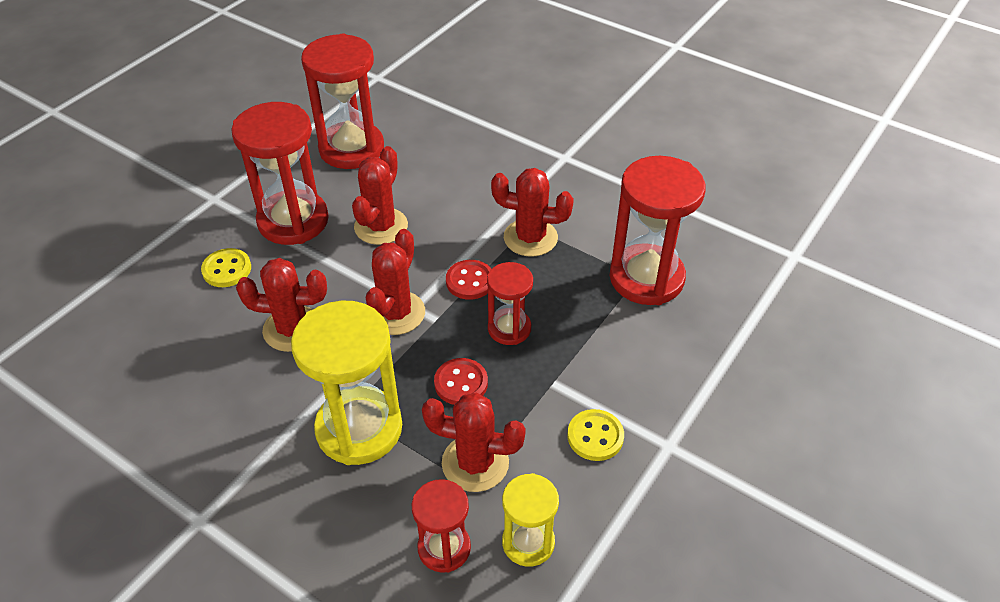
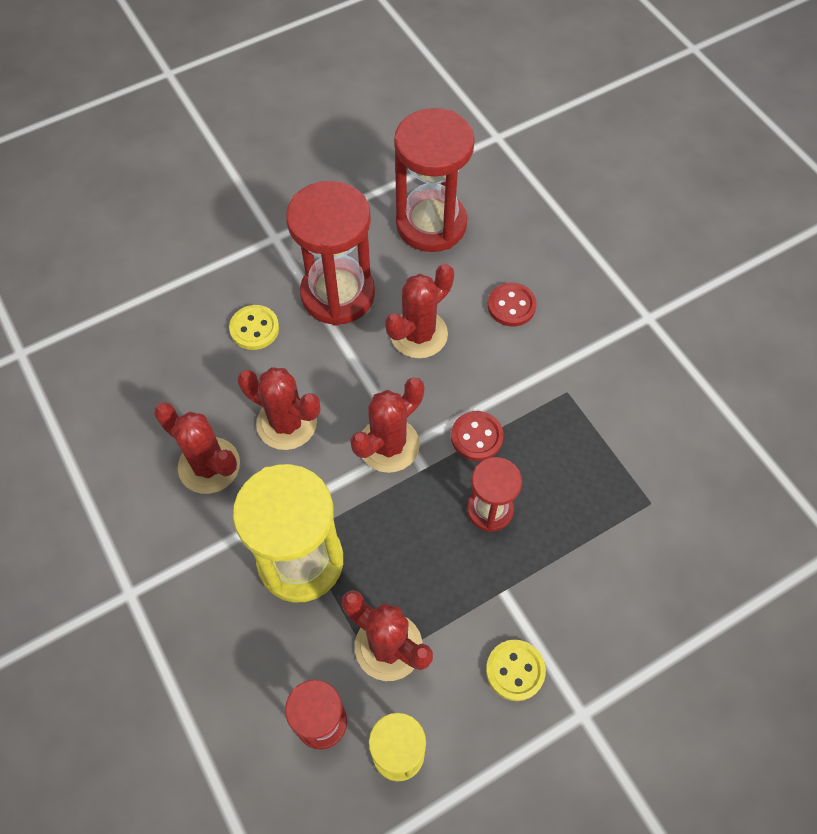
camera: 25 degrees right, 15 degrees up
(461, 383) = (414, 552): red button -> red button (511, 306)
(530, 238) = (562, 408): red cactus -> red cactus (209, 465)
(646, 278) = (660, 508): red hourglass -> none

